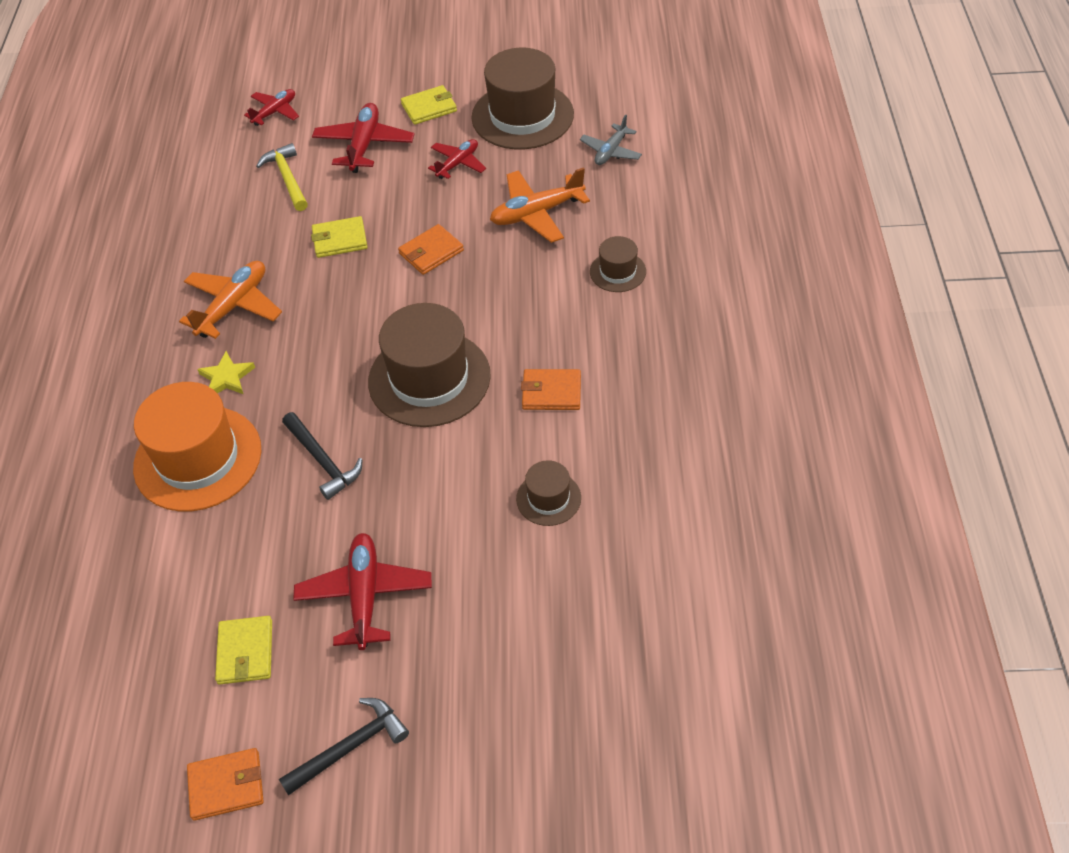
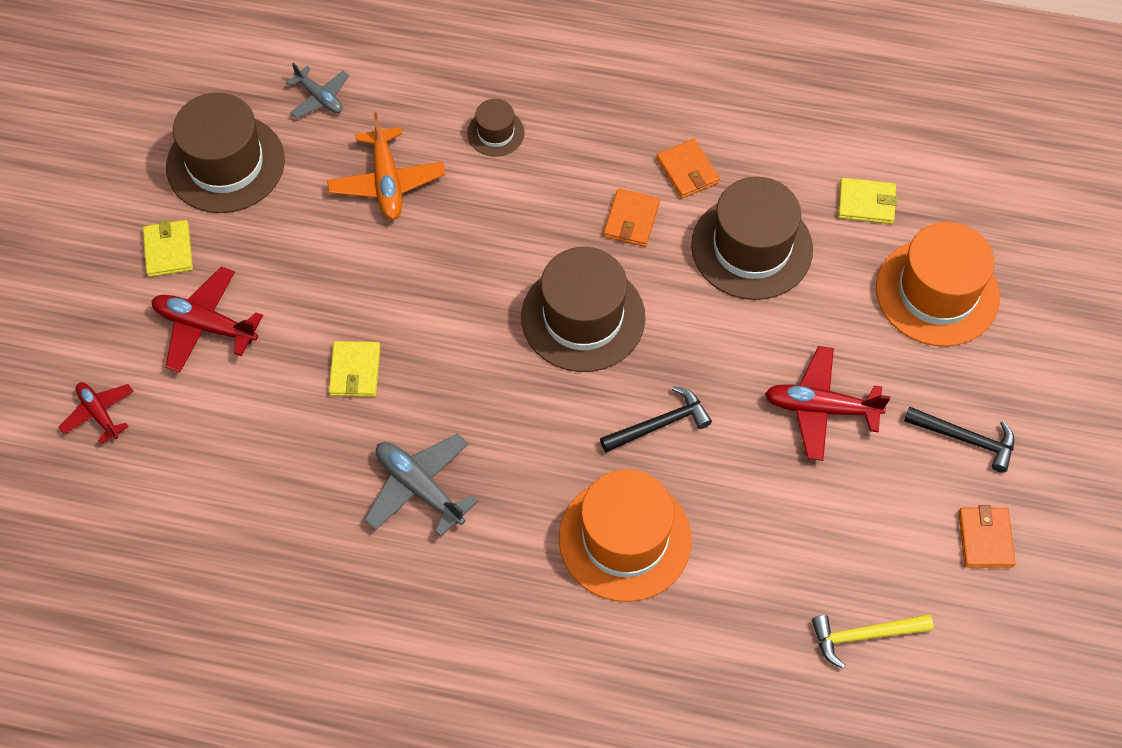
camera: 80 degrees left, 10 degrees up
(227, 377) = (523, 503): yellow star -> none
(233, 306) = (420, 488): orange plane -> grey plane
(245, 652) = (859, 513): yellow wallet -> yellow wallet (866, 203)
(287, 178) = (229, 412): yellow hammer -> yellow hammer (864, 635)
(350, 747) = (965, 439): black hammer -> black hammer turned 135 degrees clockwise
(431, 252) = (407, 287): orange wallet -> orange wallet (687, 171)
(458, 164) = (278, 239): red plane -> none
(540, 689) = (937, 292): none -> orange hat
(548, 498) = (751, 247): brown hat -> brown hat, size x2.04

